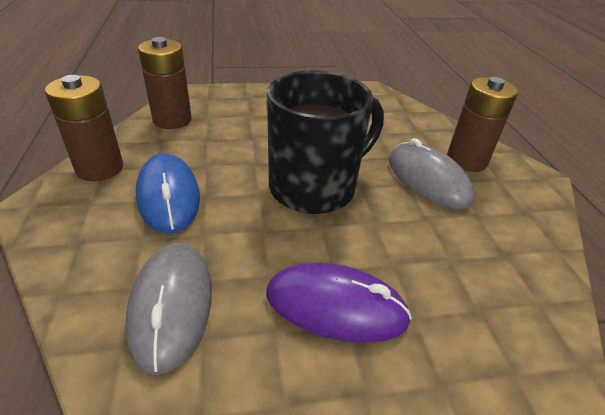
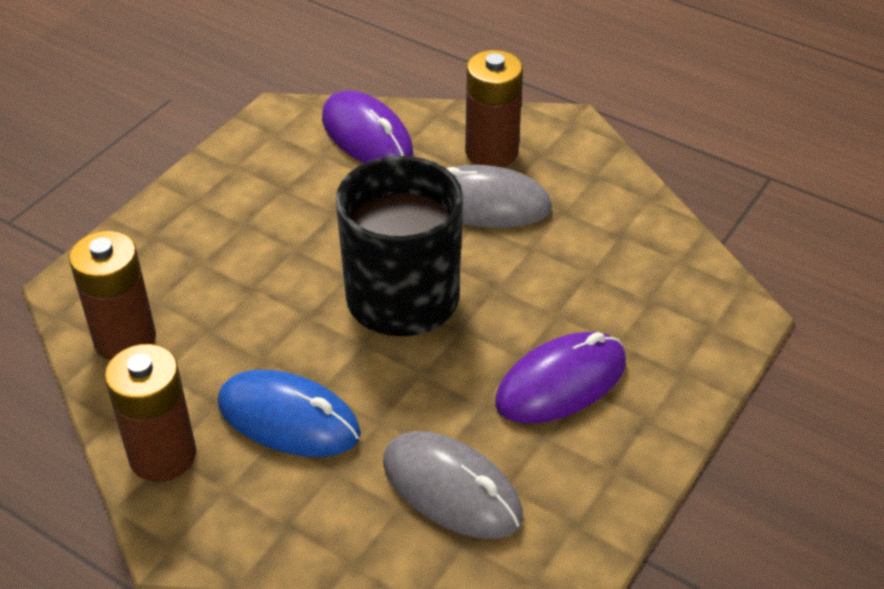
camera: 45 degrees left, 5 degrees up
(402, 117) = (366, 136): none -> purple mouse

